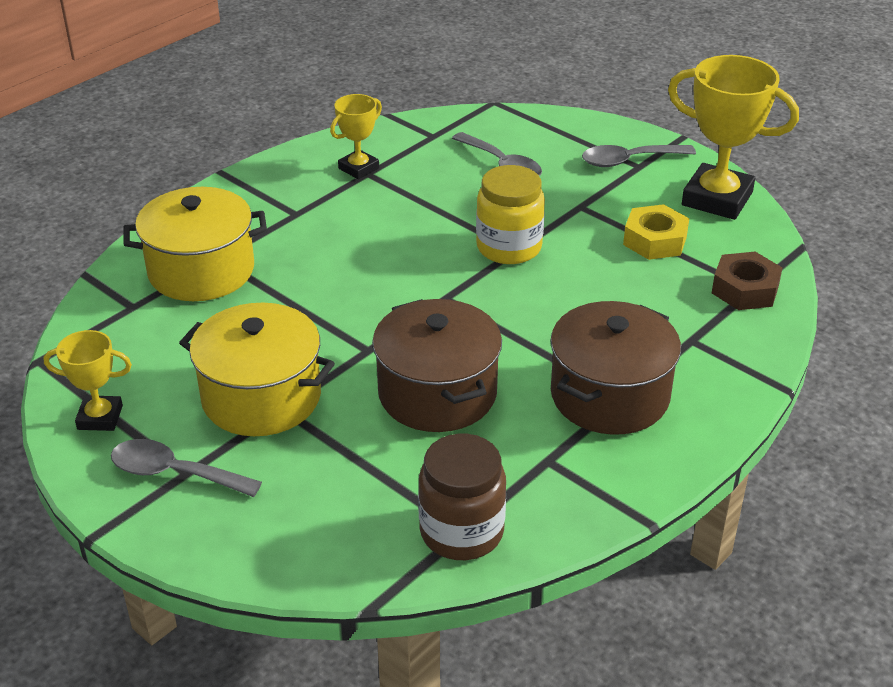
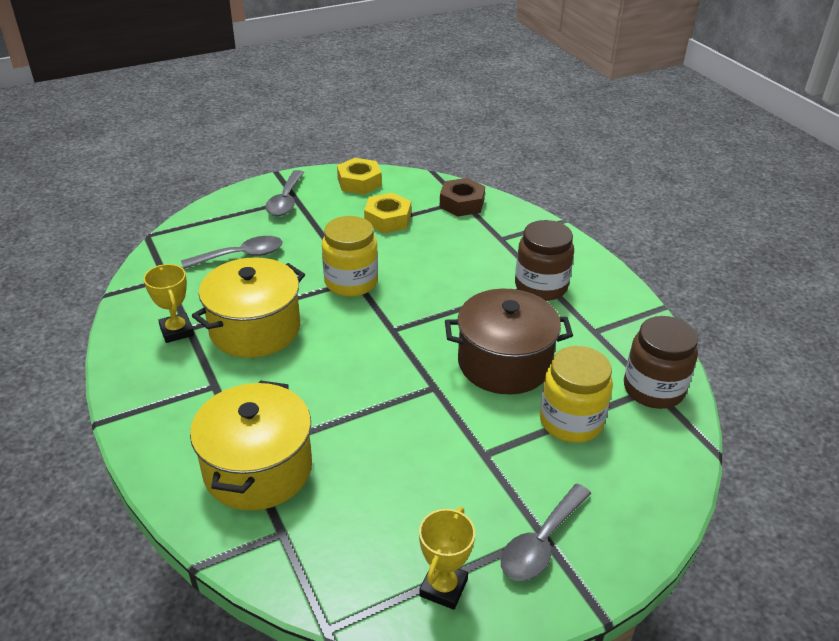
camera: 70 degrees left, 0 degrees up
(261, 397) = (465, 464): yellow pot -> yellow pot (255, 329)
(364, 465) = (571, 421): none -> yellow jar
(609, 395) = (541, 286): brown pot -> brown jar
(717, 199) = (359, 182): yellow trophy -> yellow nut

